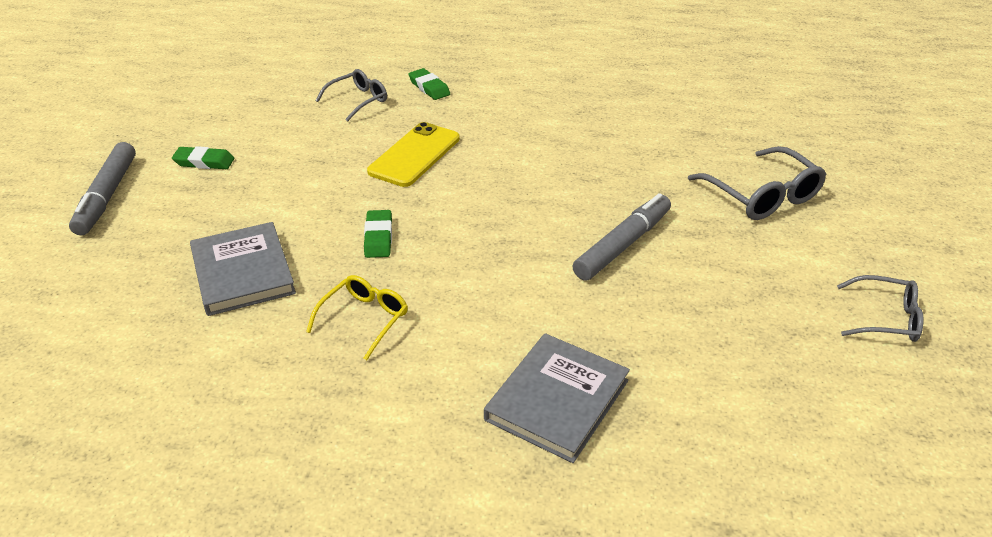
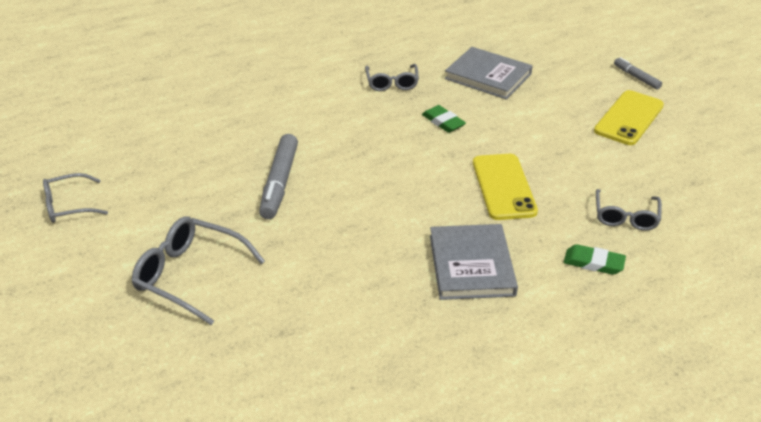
camera: 145 degrees right, 0 degrees up
(107, 196) = (636, 77): grey marker -> grey marker, size x0.57
(204, 162) = (629, 118): green eraser -> yellow phone
(364, 319) = (392, 83): yellow glasses -> grey glasses
(557, 400) = (255, 90): grey book -> grey book (471, 265)

